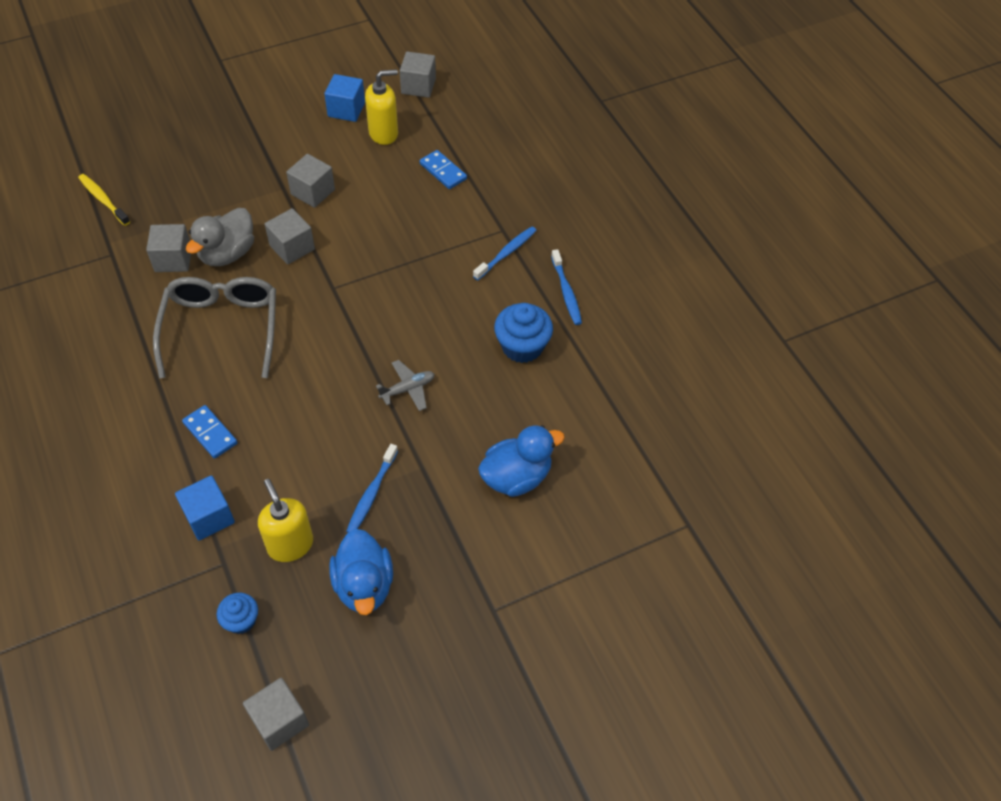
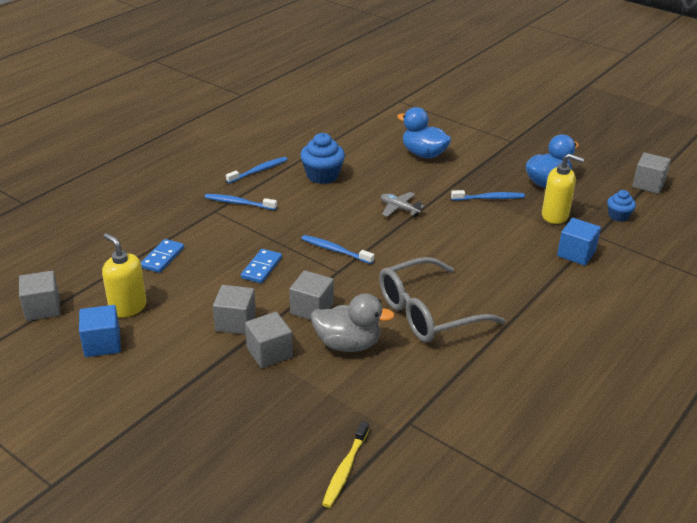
camera: 115 degrees left, 20 degrees down
(173, 259) = (381, 376): grey cube -> grey cube (269, 353)
(210, 433) = (520, 279): blue domino -> blue domino (262, 268)
(290, 544) = (555, 216): yellow soap dispenser -> yellow soap dispenser turned 105 degrees counterclockwise
(368, 299) = (335, 250): none -> blue toothbrush

